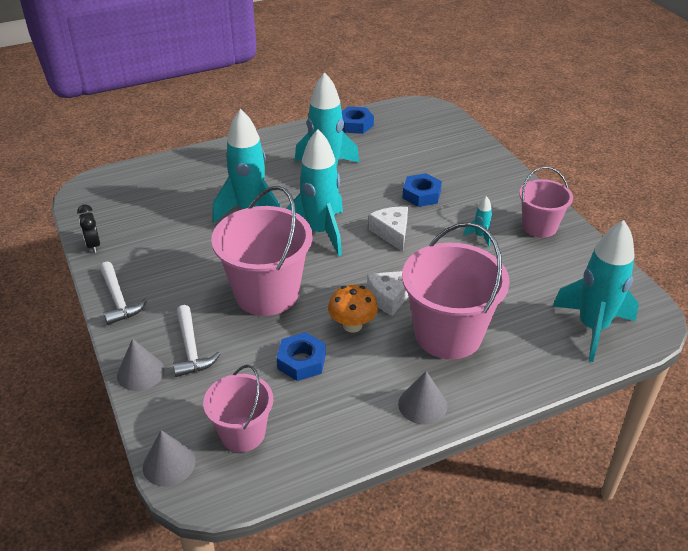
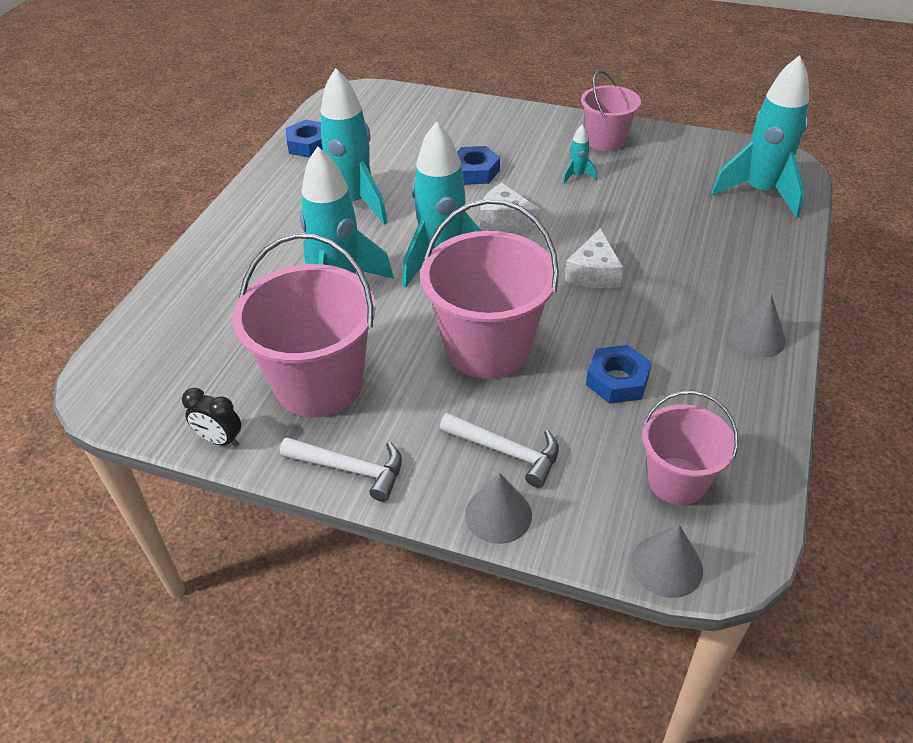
camera: 45 degrees left, 5 degrees up
(352, 325) = (604, 318): orange mushroom -> none
(448, 334) = (683, 269): pink bucket -> pink bucket (319, 384)

